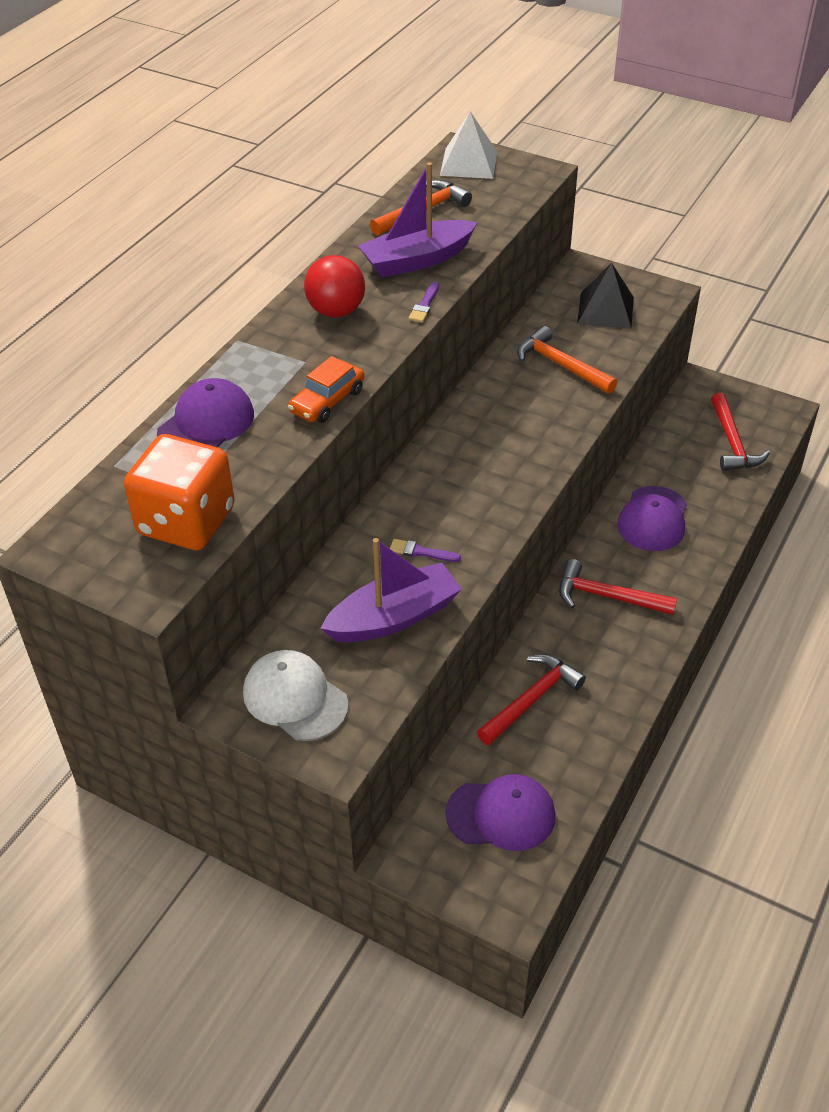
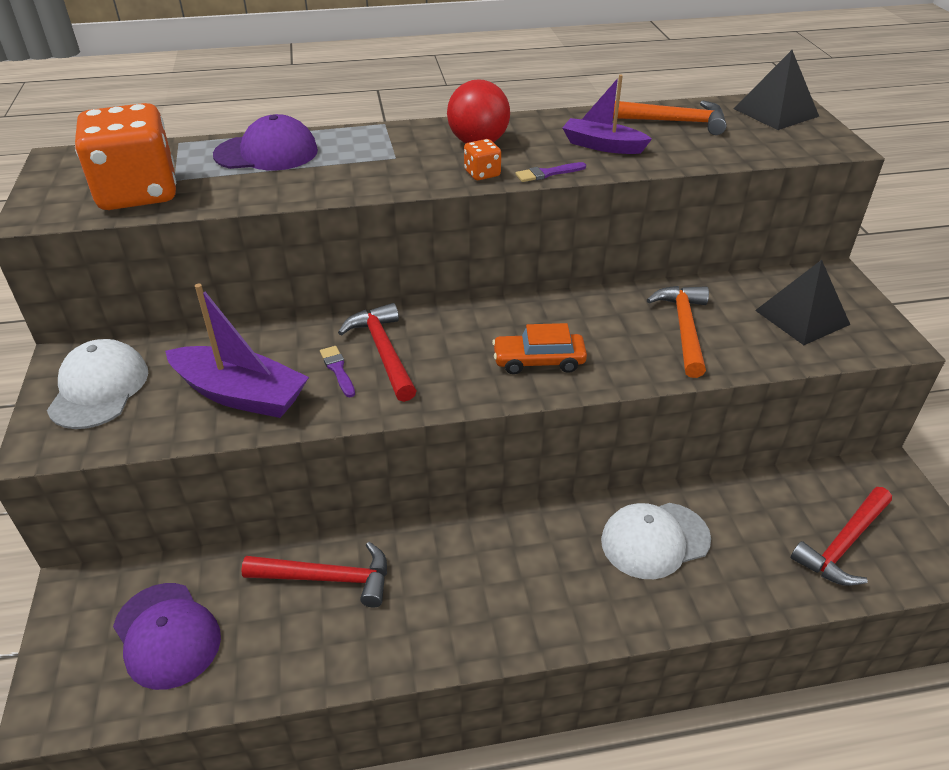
camera: 50 degrees right, 5 degrees down
(327, 401) = (356, 186): orange car -> orange car (538, 361)
(386, 334) = (482, 174): none -> orange dice
(417, 260) = (602, 146): purple boat -> purple boat, size x0.65
(468, 163) = (775, 112): white pyramid -> black pyramid
(607, 596) = (512, 562): red hammer -> red hammer (383, 352)
(653, 519) = (655, 540): purple cap -> white cap

